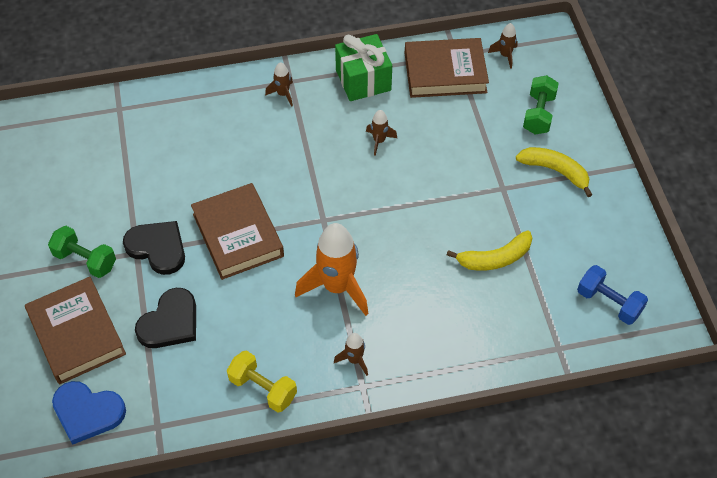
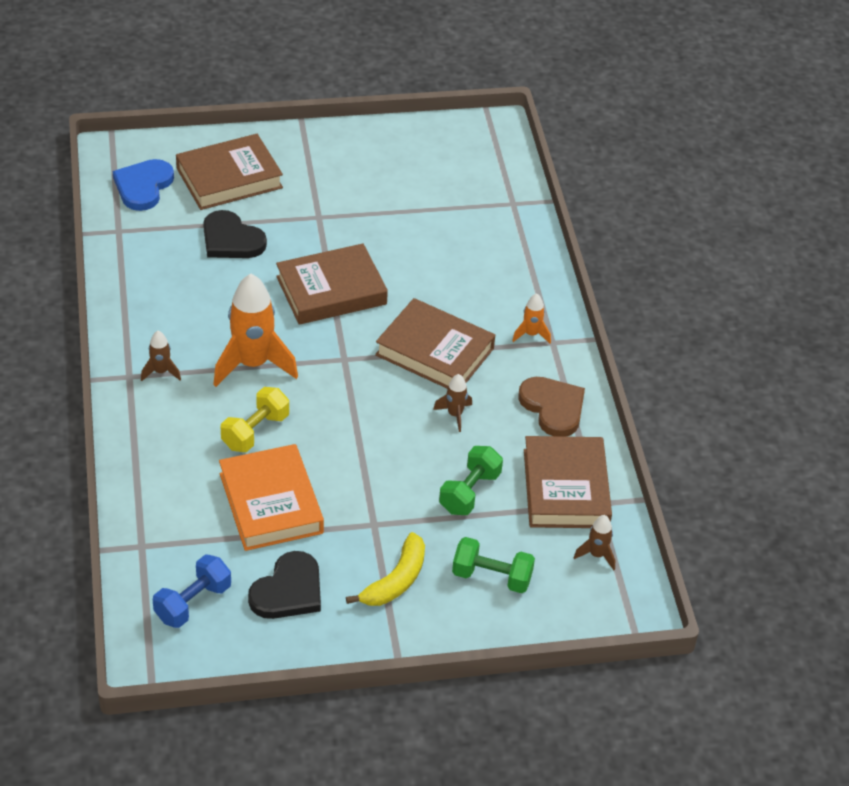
camera: 90 degrees right, 10 degrees down
(85, 260) = (314, 182): green dumbbell -> green dumbbell (470, 492)
(157, 248) = (322, 231): black heart -> black heart (288, 590)
(263, 388) = (142, 302): yellow dumbbell -> yellow dumbbell (255, 431)
(283, 94) = (531, 334): brown rocket -> orange rocket
(308, 157) = (435, 351): none -> brown book
(363, 80) = (553, 407): green gift -> brown heart
(495, 258) = (271, 503): yellow banana -> orange book

